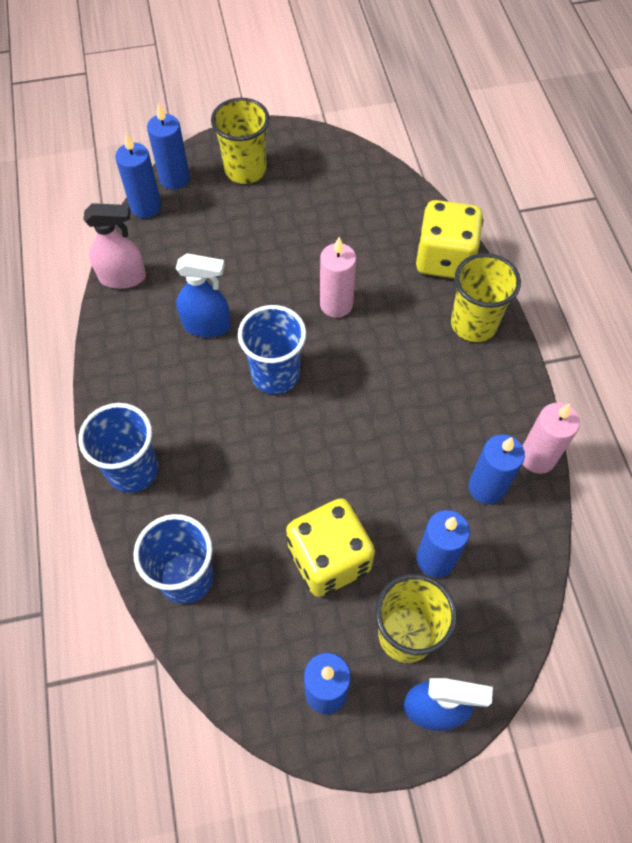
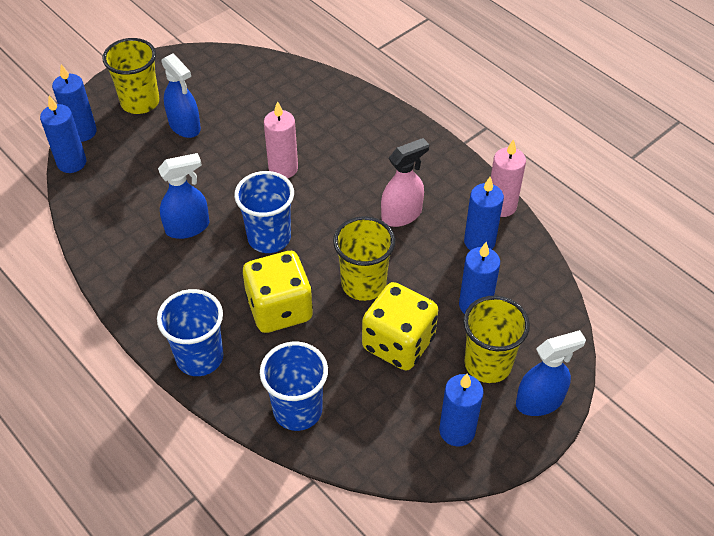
camera: 30 degrees left, 10 degrees down
(123, 277) = (89, 223): pink spray bottle -> pink spray bottle (402, 215)
(270, 214) = (185, 126): none -> blue spray bottle
(444, 259) = (345, 103): yellow dice -> yellow dice (279, 309)
(473, 324) = (397, 138): yellow cup -> yellow cup (363, 284)

